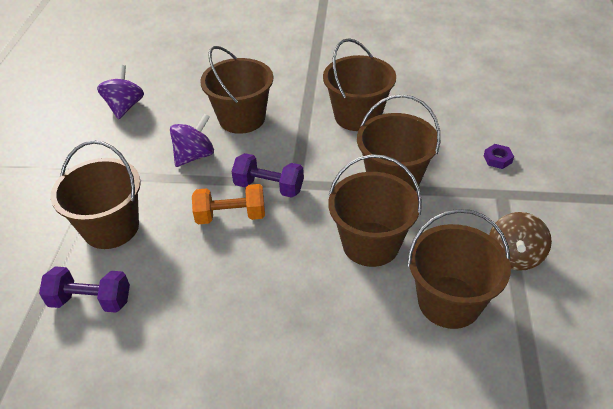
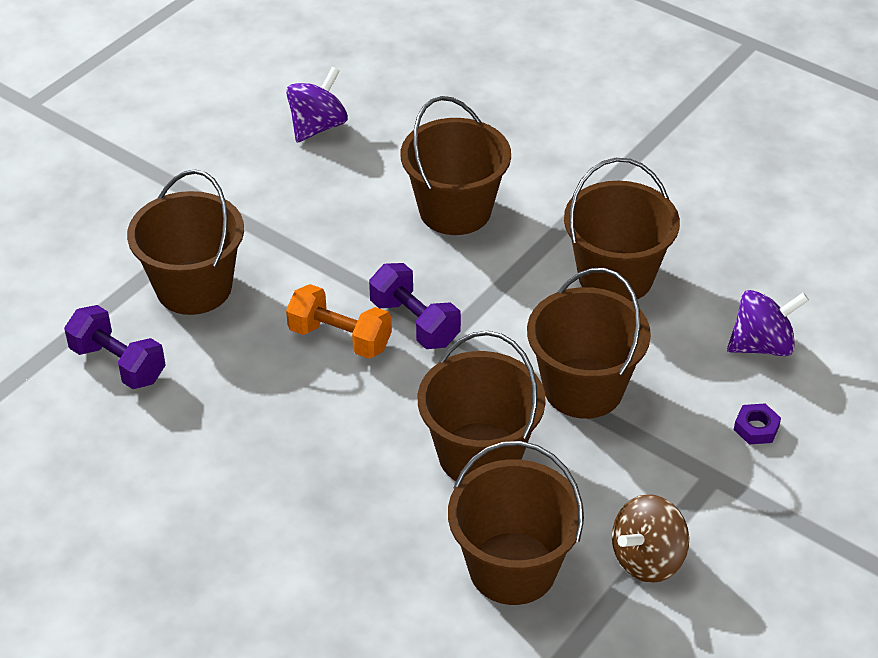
camera: 30 degrees right, 0 degrees up
(194, 156) = (355, 237): purple spinning top -> purple spinning top (762, 345)

